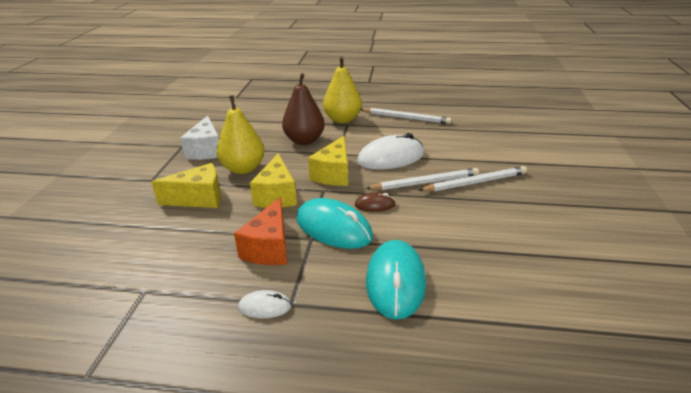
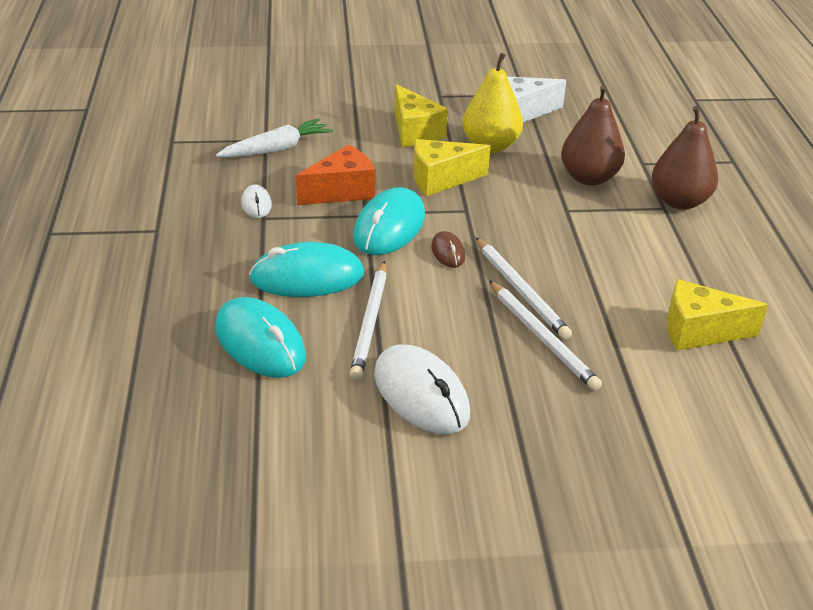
camera: 75 degrees right, 5 degrees up
(169, 283) = (276, 149): none -> white carrot
(269, 248) = (342, 191): orange cheese -> orange cheese turned 150 degrees clockwise
(334, 174) = (508, 213): yellow cheese -> yellow cheese (699, 331)
(342, 119) = (679, 201): yellow pear -> brown pear
(391, 158) = (577, 256): white mouse -> white mouse (421, 394)
(406, 118) = (728, 263): white pencil -> white pencil (370, 322)
(491, 321) = (260, 343): none -> turquoise mouse

